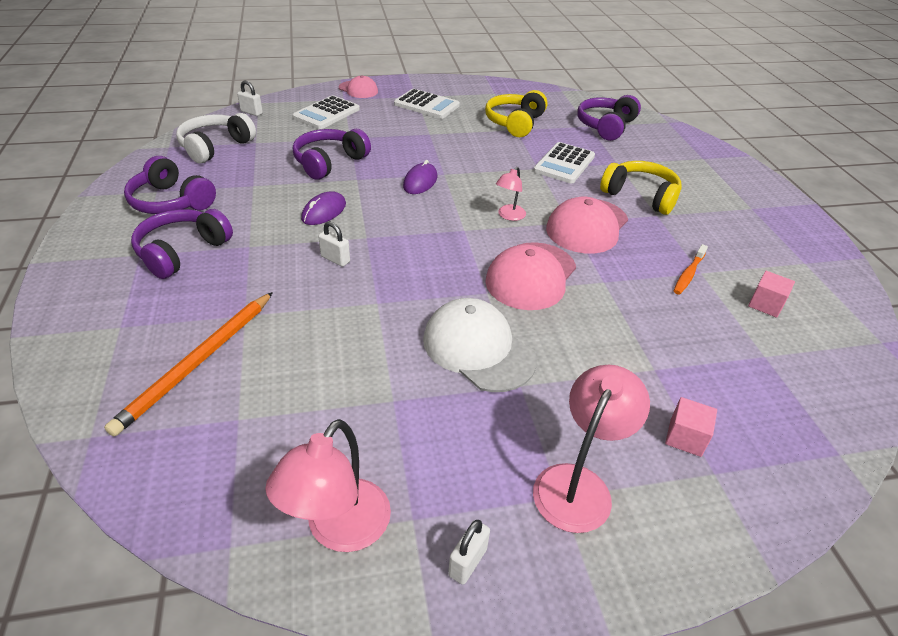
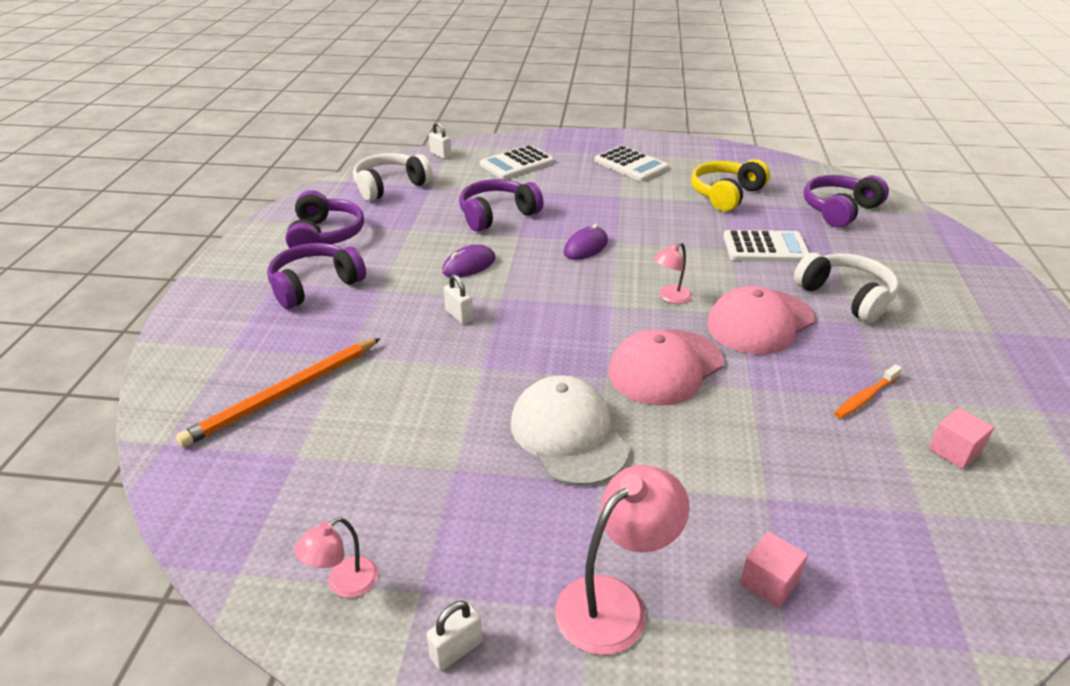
camera: 20 degrees right, 5 degrees down
(171, 202) = (325, 236): purple headphones -> purple headphones turned 150 degrees counterclockwise
(339, 530) = (344, 584): pink lamp -> pink lamp, size x0.57
(358, 90) = (562, 141): pink cap -> none
(564, 164) = (765, 248): white calculator -> white calculator turned 135 degrees counterclockwise
(640, 196) = (846, 297): yellow headphones -> white headphones

